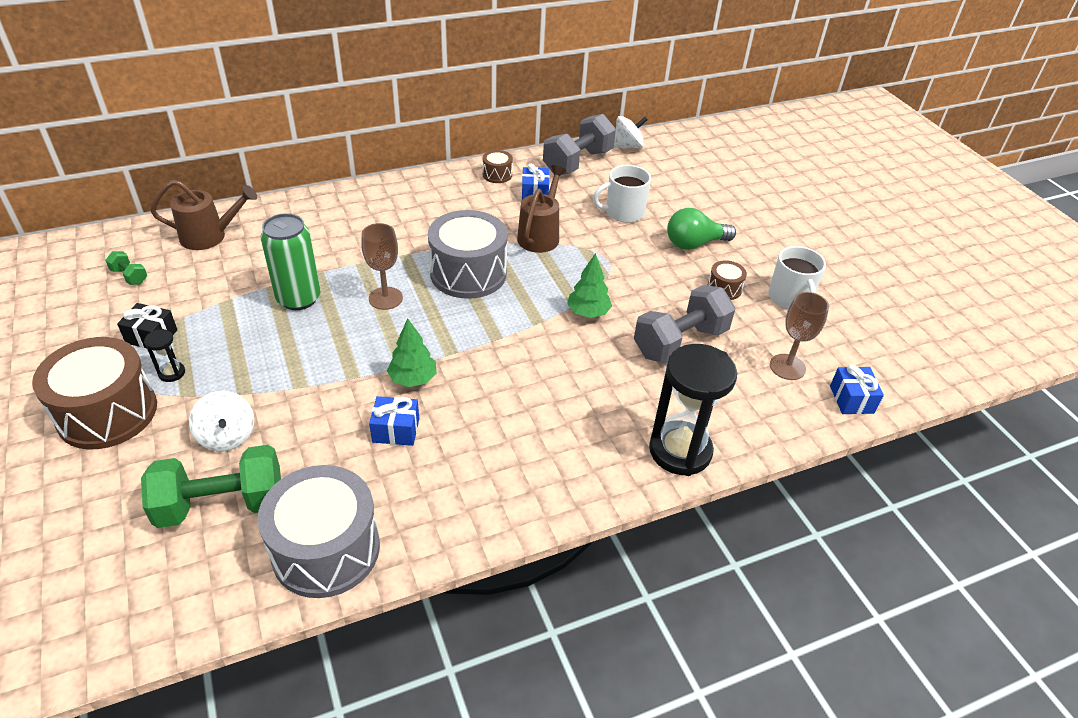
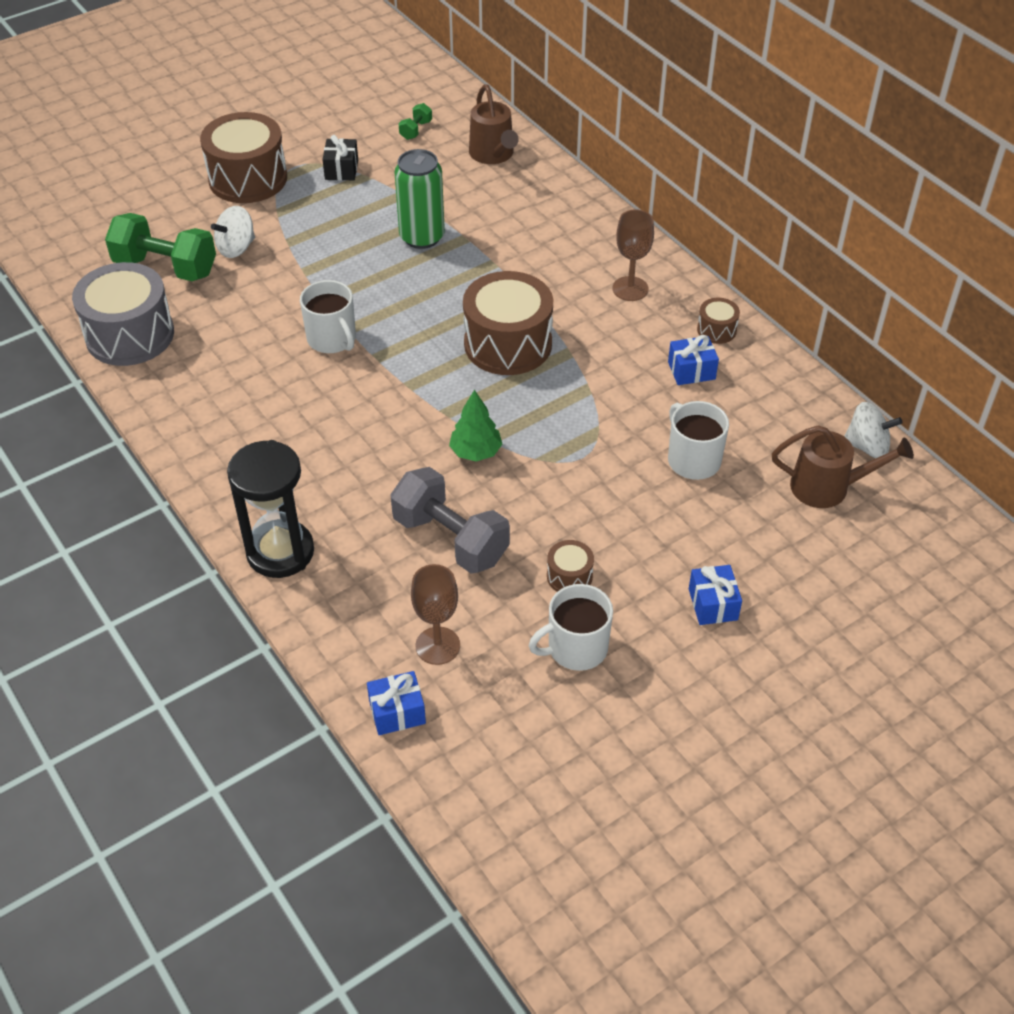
camera: 80 degrees right, 5 degrees up
(172, 373) = (300, 195): black hourglass -> none
(222, 504) = (165, 267): green dumbbell -> green dumbbell turned 45 degrees counterclockwise
(385, 298) = (443, 293): brown goblet -> brown goblet (630, 289)
(396, 430) = (264, 343): blue gift -> blue gift (713, 604)
(413, 379) = (332, 339): green tree -> white mug
(468, 273) = (508, 344): grey drum -> brown drum
(540, 235) = (606, 390): brown watering can -> brown watering can (829, 487)
(578, 162) = (791, 399): grey dumbbell -> none
(628, 146) = (867, 446): white spinning top -> white spinning top turned 45 degrees counterclockwise
(694, 244) = (655, 539): green light bulb -> none

